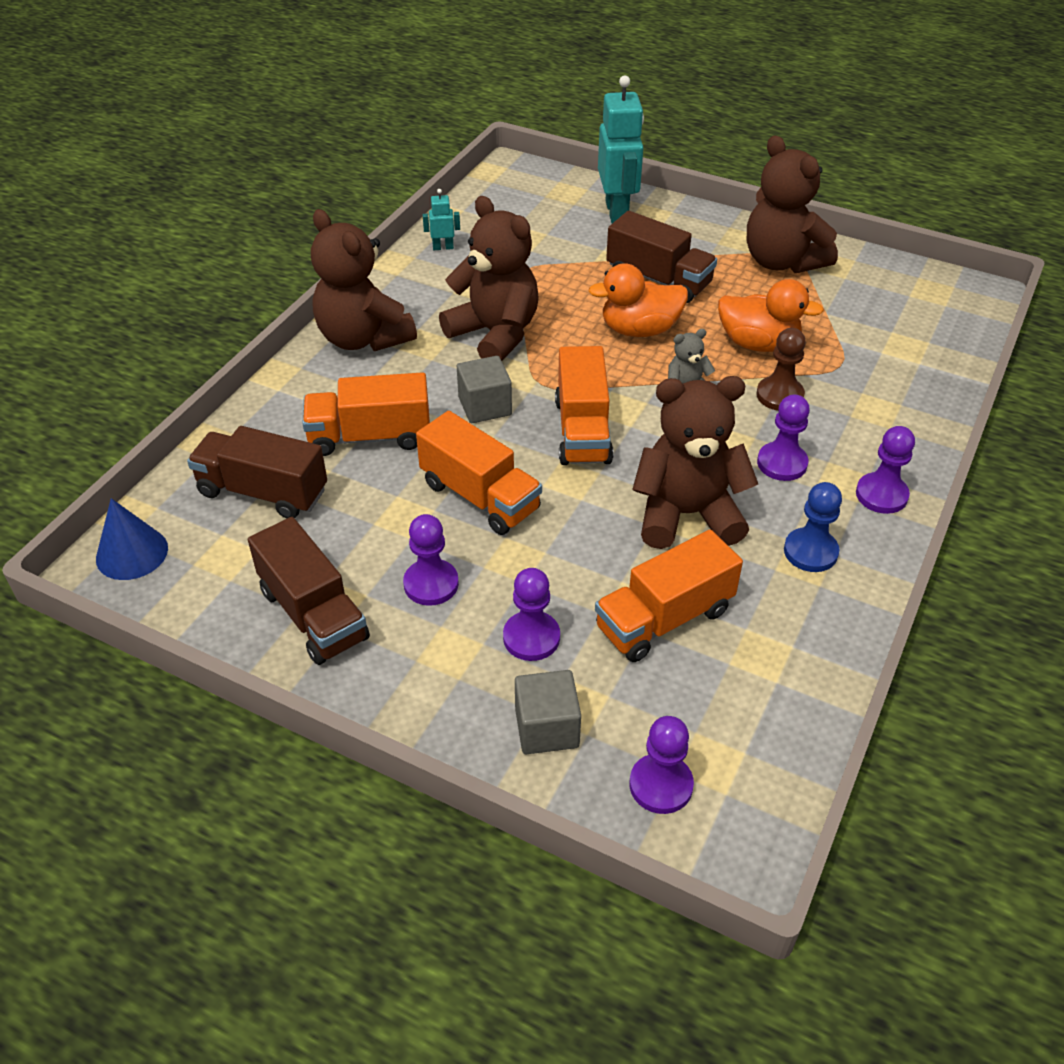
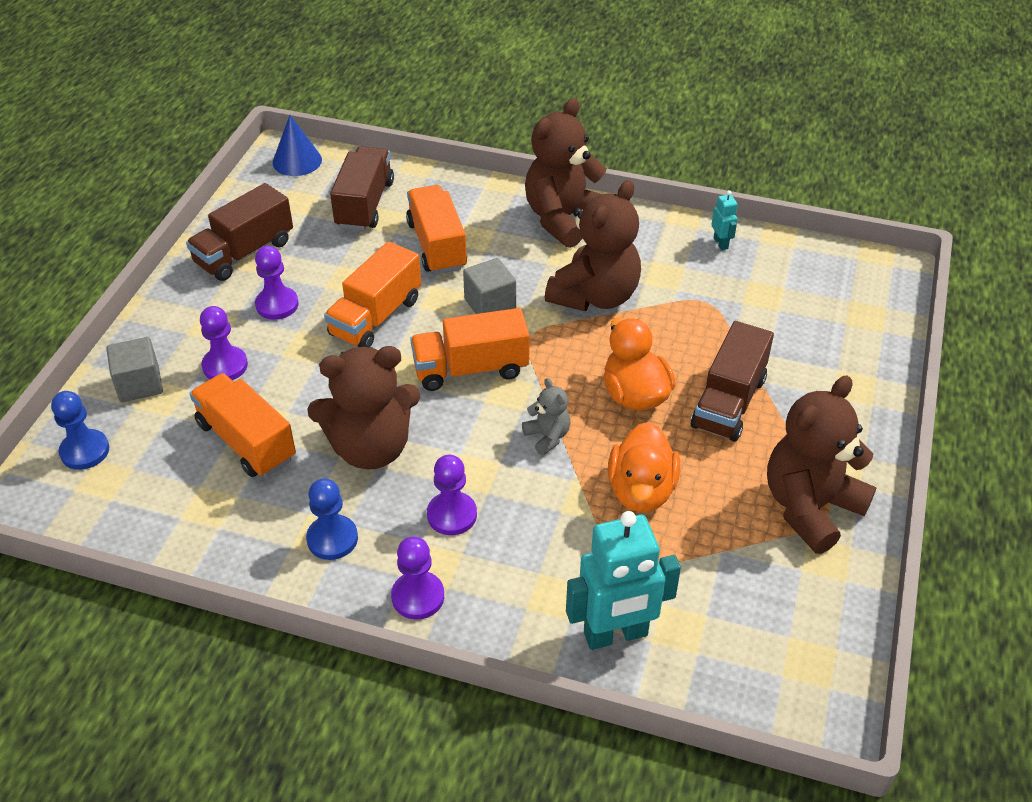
camera: 80 degrees right, 0 degrees up
(617, 212) = (846, 359): turquoise robot -> turquoise robot (615, 635)
(661, 785) = (85, 451): purple pawn -> blue pawn
(687, 514) = (371, 448): brown teddy bear -> brown teddy bear turned 90 degrees clockwise
(779, 395) = (557, 511): brown pawn -> none

